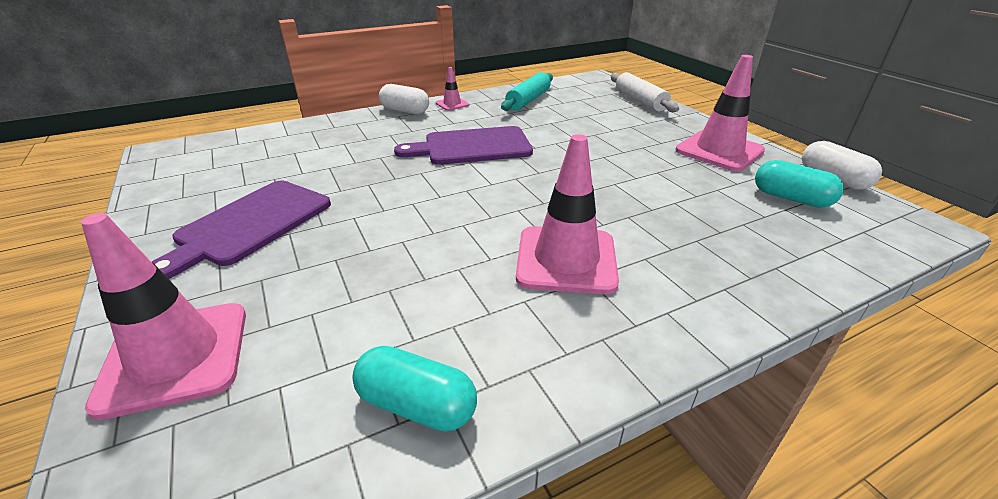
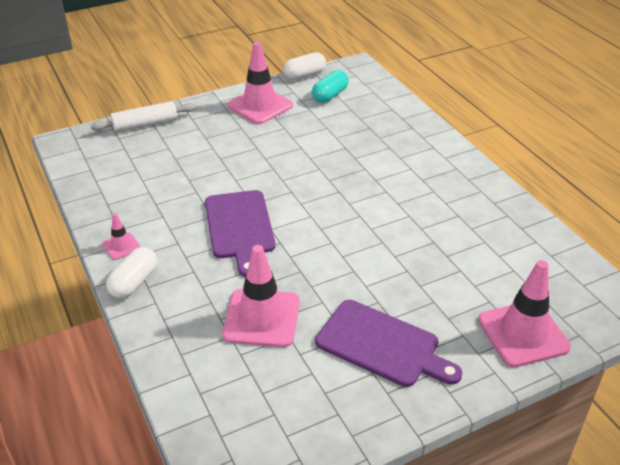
camera: 90 degrees left, 5 degrees up
(416, 405) = (525, 236): turquoise capsule -> none
(528, 100) = (124, 191): turquoise rolling pin -> none
(566, 260) = (406, 186): pink traffic cone -> pink traffic cone (262, 318)

